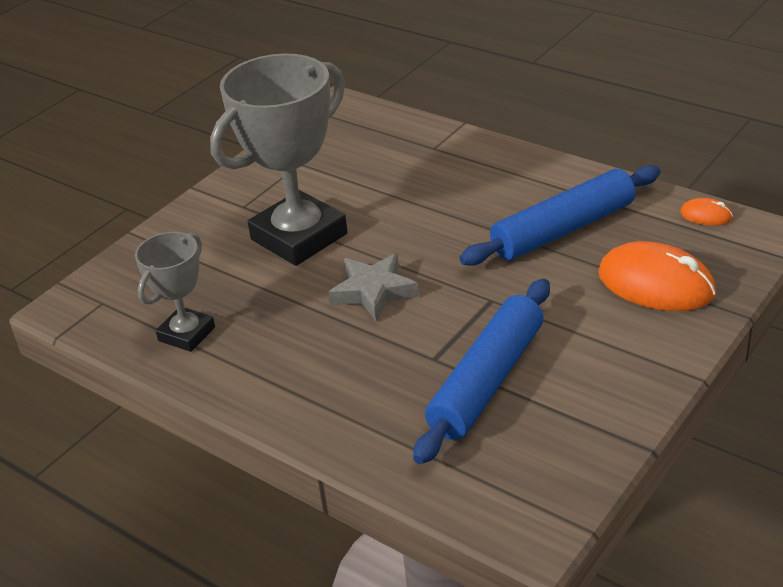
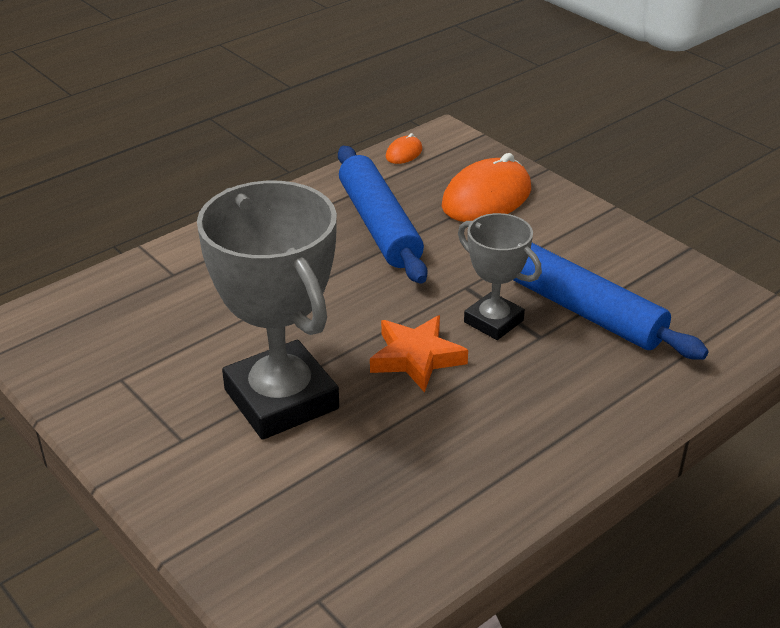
camera: 80 degrees left, 0 degrees up
(186, 334) = (425, 517): grey trophy -> grey trophy (493, 321)
(373, 291) = (416, 358): grey star -> orange star

